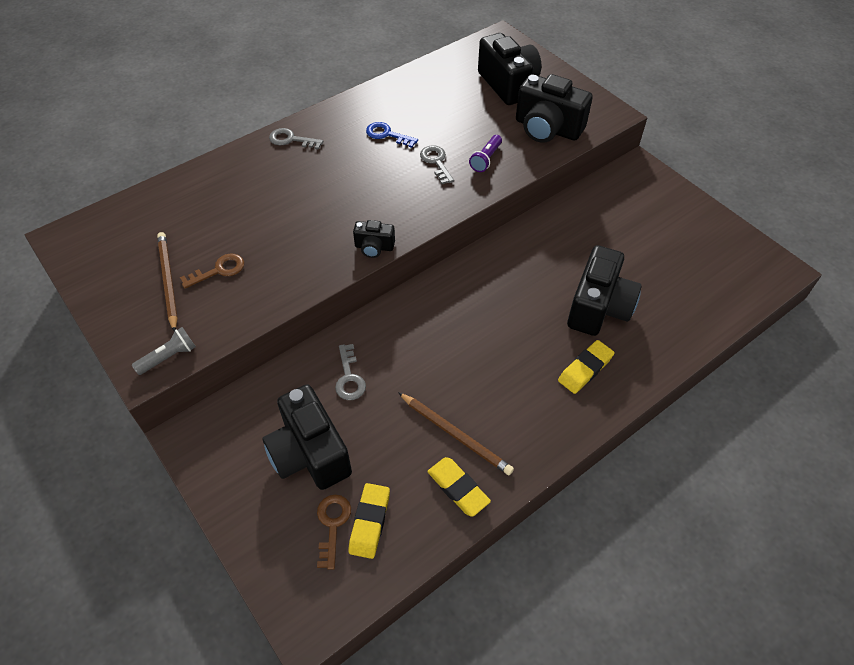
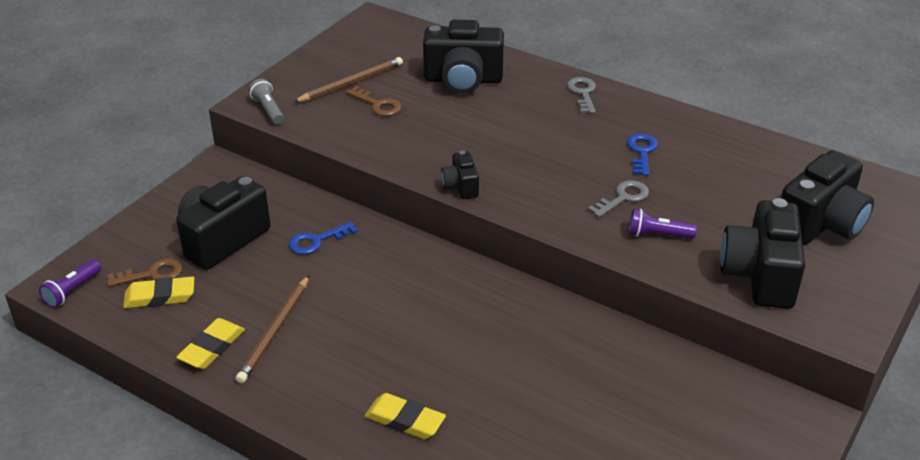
camera: 70 degrees right, 15 degrees down
(169, 357) = (268, 110): grey flashlight -> grey flashlight turned 150 degrees counterclockwise
(324, 607) = (72, 291): none -> purple flashlight
(349, 377) = (317, 241): grey key -> blue key
(598, 307) = (509, 417): black camera -> black camera (463, 80)

